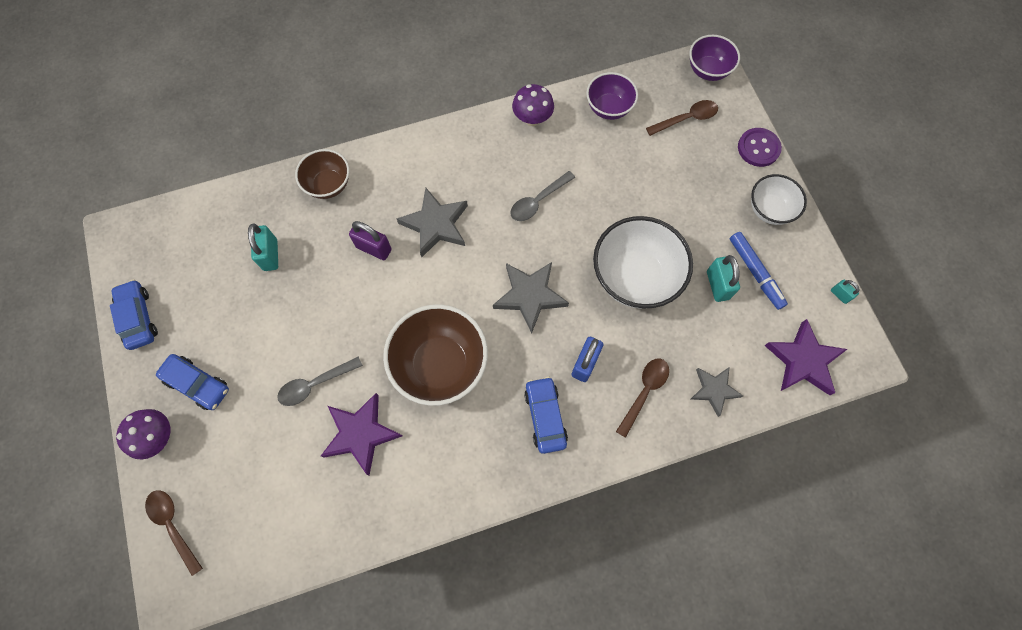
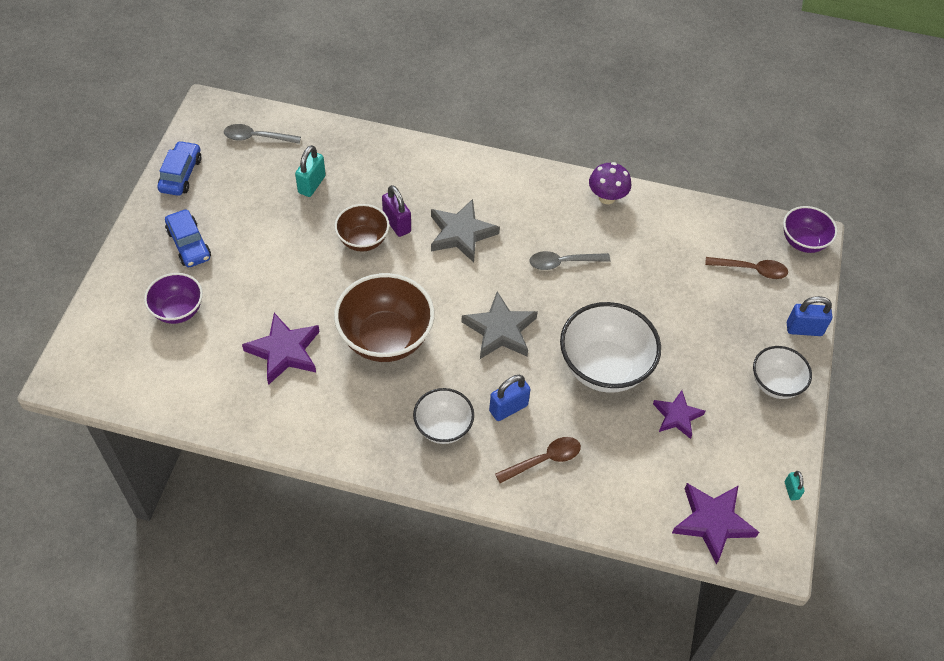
camera: 30 degrees right, 15 degrees down
(158, 437) = (134, 264): purple mushroom -> none
(173, 526) = (99, 331): brown spoon -> none
(315, 384) = (276, 295): grey spoon -> grey spoon (257, 137)
(328, 185) = (396, 158): brown bowl -> brown bowl (363, 240)
(545, 416) = (443, 427): blue car -> white bowl
(608, 108) = (683, 224): purple bowl -> purple bowl (178, 310)
(714, 390) = (609, 496): grey star -> none
(717, 285) = (677, 416): turquoise padlock -> purple star
(755, 272) = (721, 426): blue marker -> none
(758, 148) = (804, 329): purple button -> blue padlock

